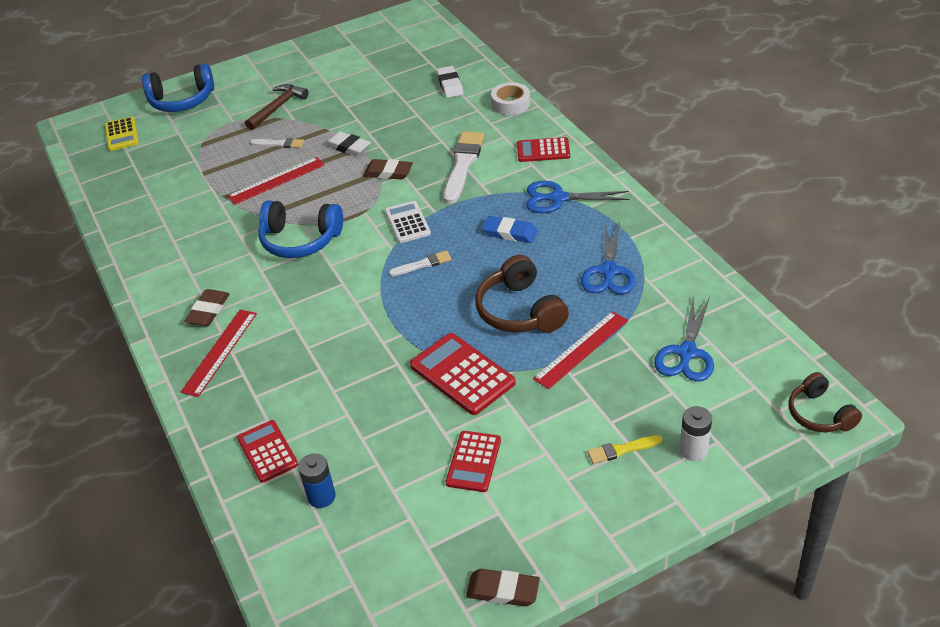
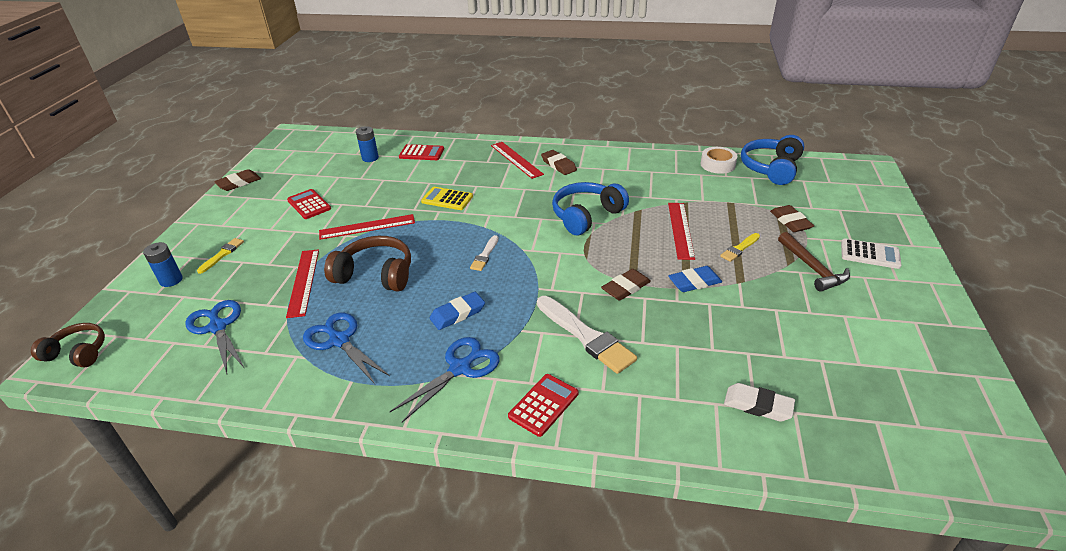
camera: 125 degrees right, 5 degrees down
(122, 134) = (833, 184): yellow calculator -> yellow calculator (447, 199)
(182, 100) = (875, 223): blue headphones -> blue headphones (771, 168)
(213, 135) = (790, 221): none -> brown eraser
(279, 144) = (739, 248): white brush -> yellow brush
(348, 147) = (694, 282): white eraser -> blue eraser
(407, 222) = (543, 268): white calculator -> white calculator (870, 254)
(462, 374) = (367, 227): red calculator -> red ruler
(511, 104) = (663, 434): white tape -> white tape (717, 164)
(693, 450) = (171, 280): white battery -> blue battery

